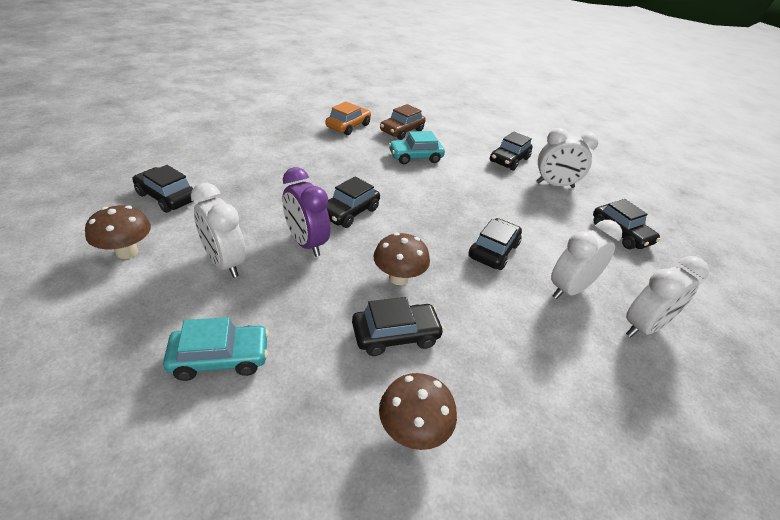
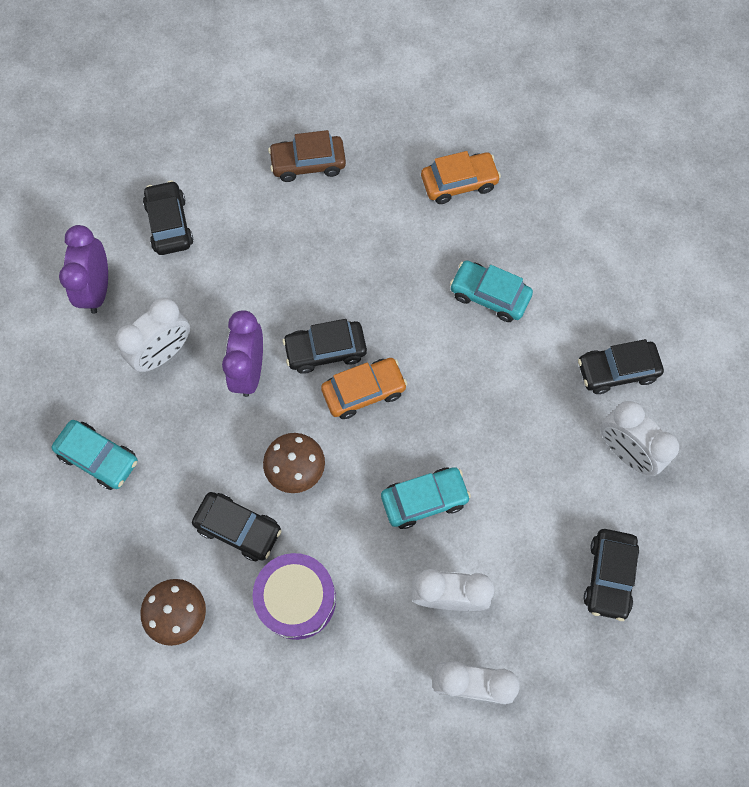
camera: 45 degrees right, 30 degrees up
(127, 252) = (97, 289): brown mushroom -> purple clock
(225, 263) = (164, 353): white clock -> white clock turned 135 degrees counterclockwise
(395, 220) = (364, 391): none -> orange car
(402, 131) = (524, 229): brown car -> brown car (308, 163)
(488, 352) = (297, 599): none -> purple drum
(493, 251) = (424, 499): black car -> turquoise car

